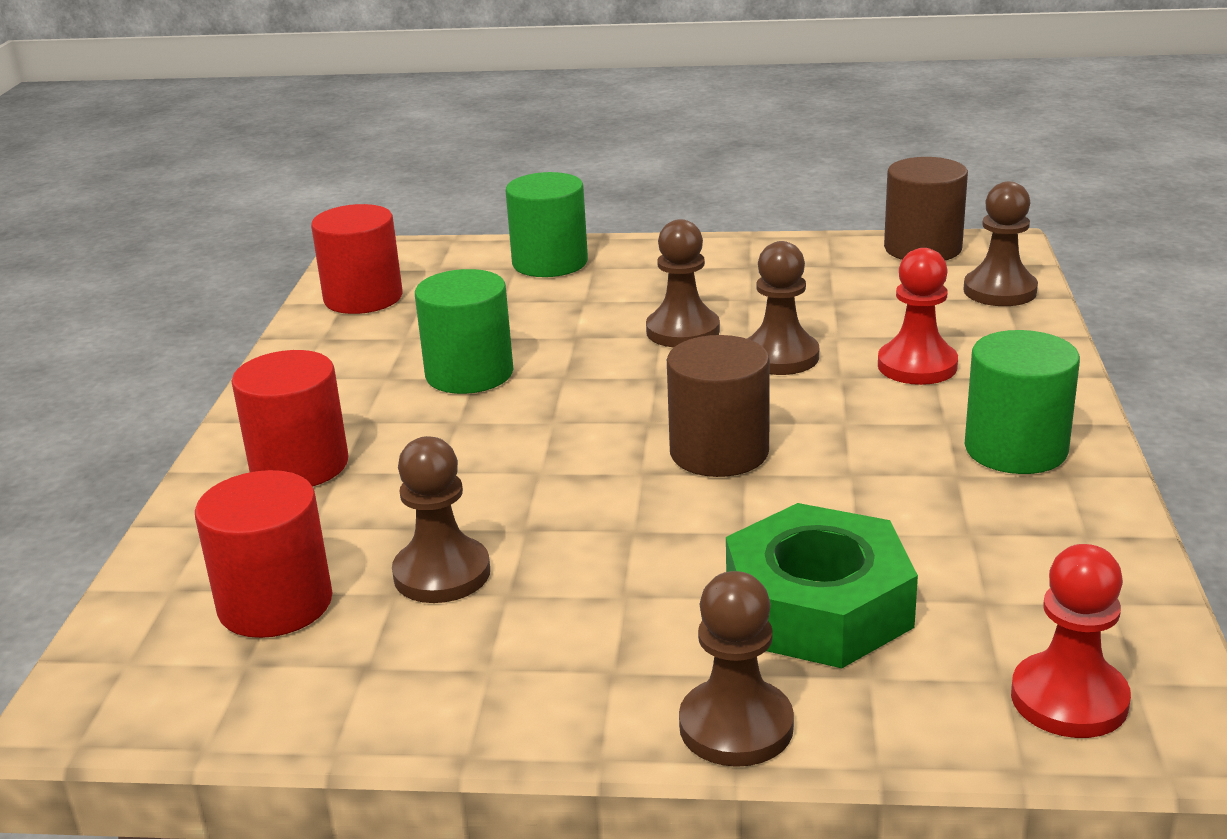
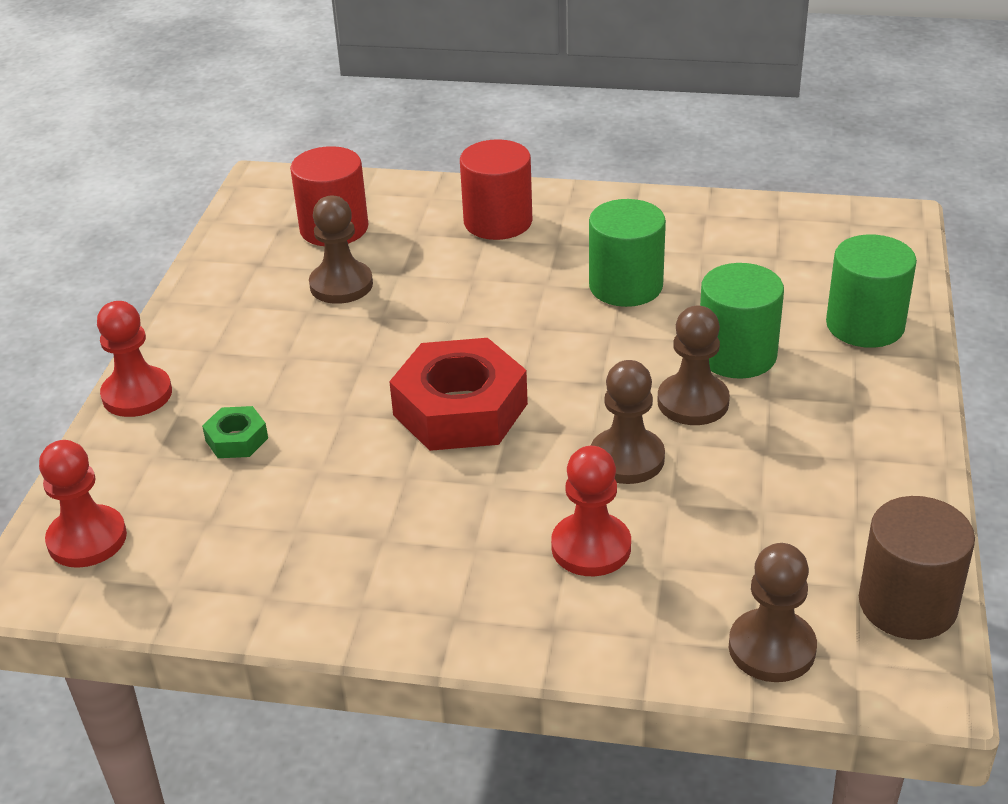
camera: 95 degrees right, 10 degrees up
(363, 298) = (785, 227): red cylinder -> none
(719, 452) = (460, 409): brown cylinder -> red nut
(736, 726) = (137, 394): brown pawn -> red pawn
(818, 607) = (237, 439): green nut -> green nut, size x0.46
(1015, 449) = (413, 584): green cylinder -> green cylinder (736, 355)

